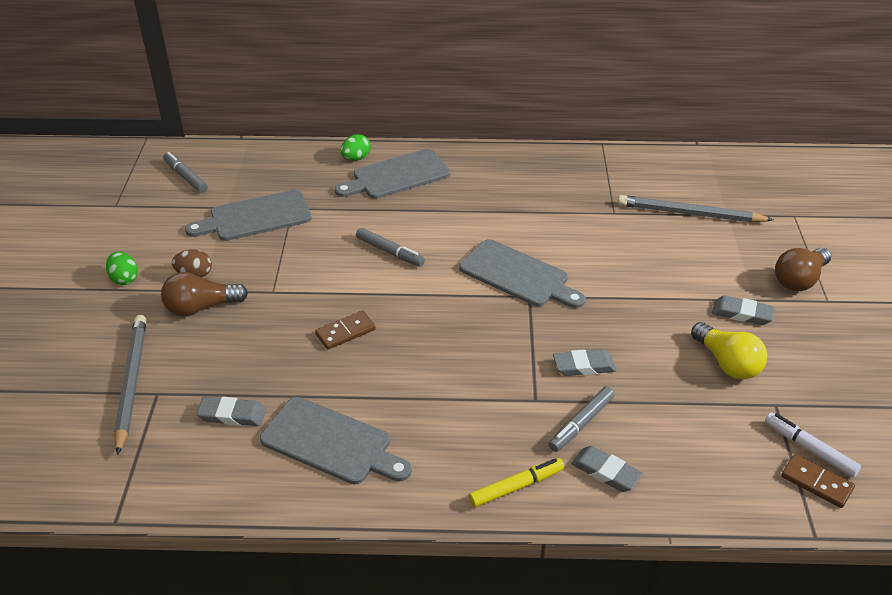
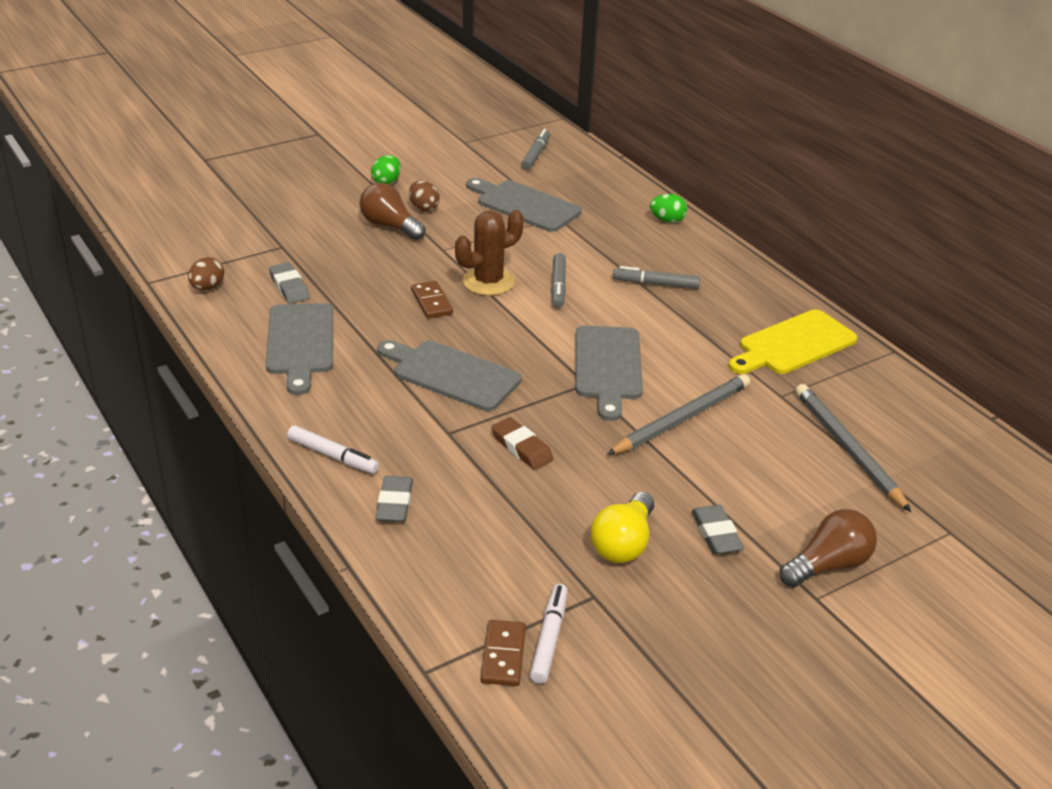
camera: 55 degrees right, 5 degrees down
(132, 383) = (282, 232): grey pencil -> grey pencil (681, 419)
(173, 477) = (207, 287): none -> brown egg
(345, 332) = (432, 302): brown domino -> brown domino turned 45 degrees clockwise
(347, 286) = (488, 282): none -> brown cactus
(397, 176) = (670, 250): grey cutting board -> grey cutting board (451, 374)
(516, 487) = (333, 456): yellow marker -> white marker
(561, 179) = (793, 344): none -> yellow cutting board
(581, 423) = (443, 469): grey marker -> grey marker (656, 284)
(584, 366) = (521, 448): grey eraser -> brown eraser
(799, 280) = (828, 565): brown light bulb -> brown light bulb turned 135 degrees clockwise

